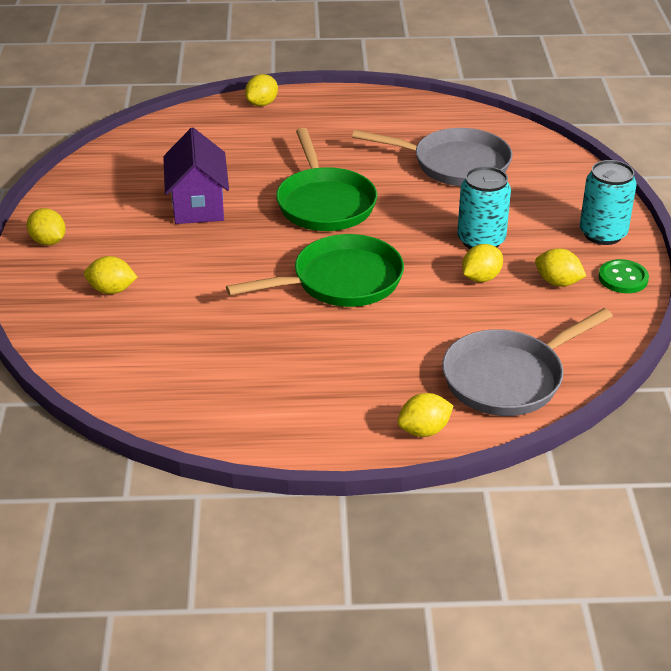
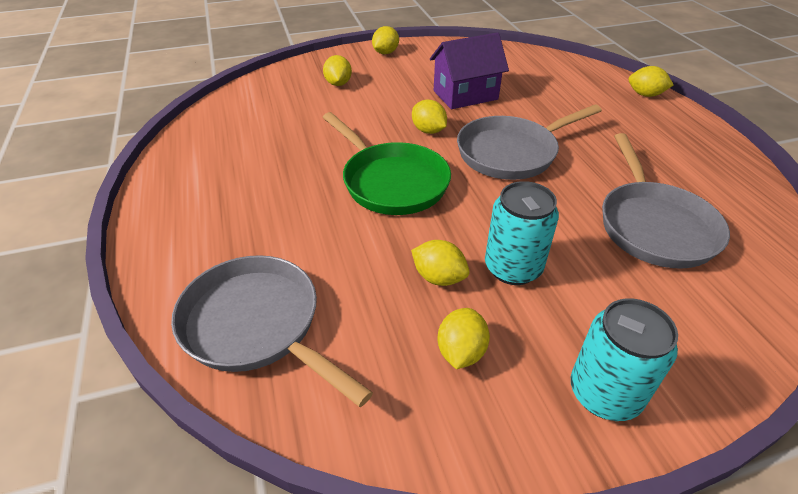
camera: 75 degrees right, 5 degrees up
(324, 203) = (511, 153): green pan -> grey pan
(424, 430) = (168, 270): yellow lemon -> yellow lemon (428, 131)
(623, 278) = (505, 431): green button -> none

